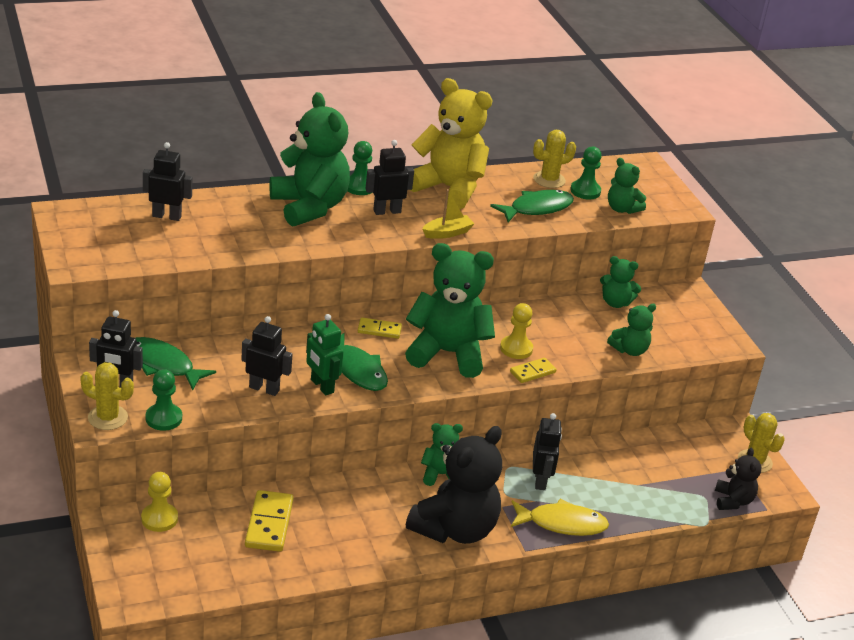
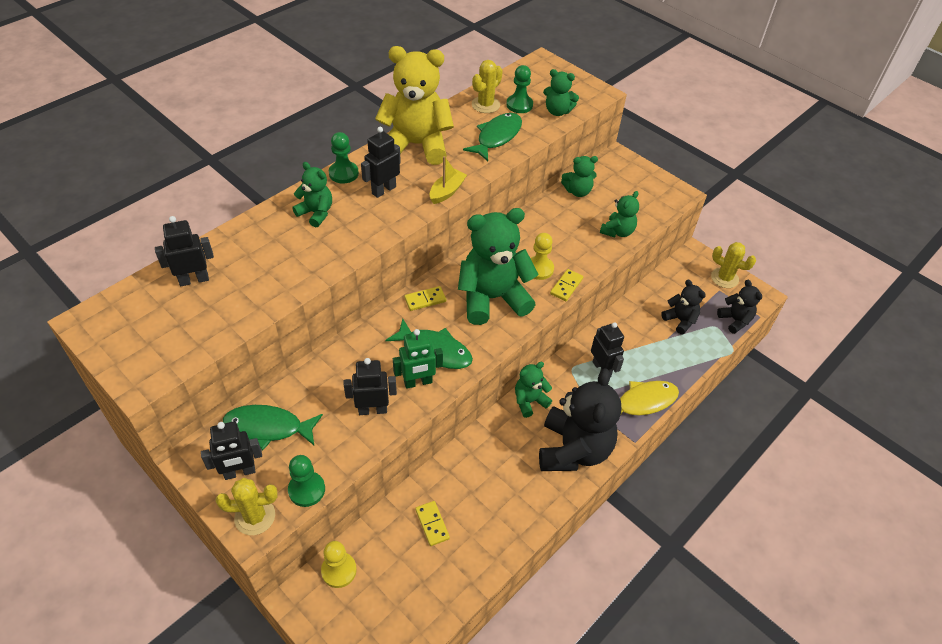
camera: 25 degrees left, 15 degrees up
(269, 524) = (432, 524): yellow domino -> yellow domino, size x0.61
(309, 207) = (316, 213): green teddy bear -> green teddy bear, size x0.50
(322, 386) = (418, 382): green robot -> green robot turned 45 degrees counterclockwise
(666, 476) = (680, 320): none -> black teddy bear

